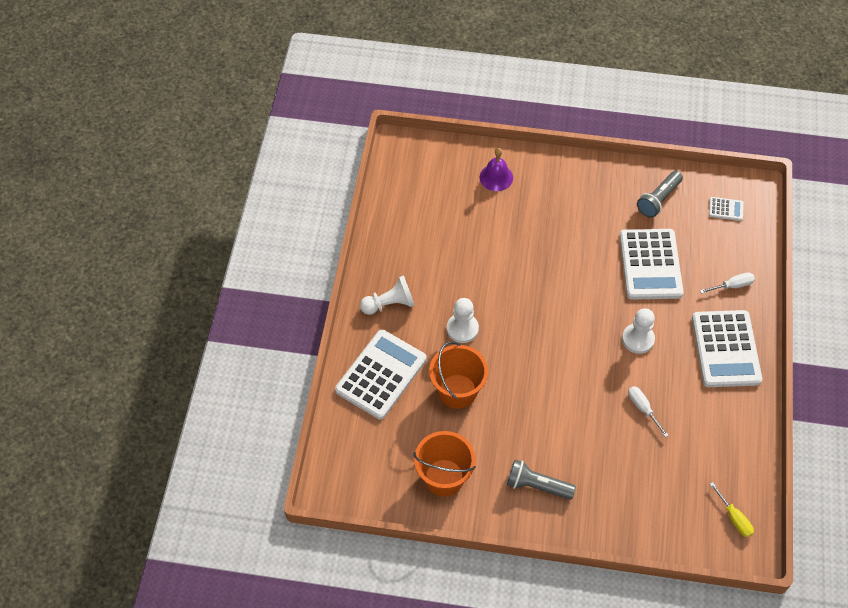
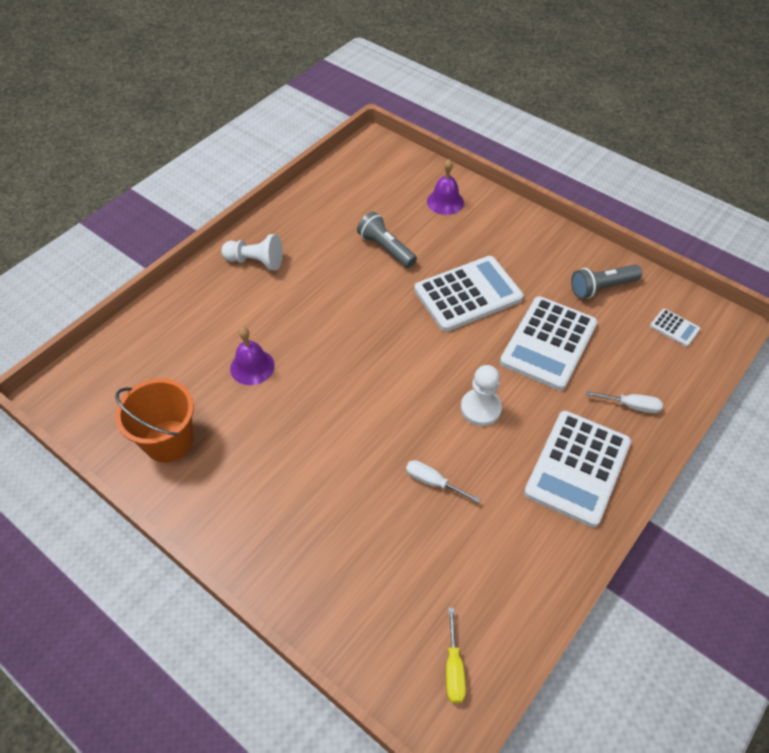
camera: 30 degrees right, 5 degrees down
(381, 374) = (194, 317): white calculator -> white calculator (468, 294)
(457, 391) = (252, 367): orange bucket -> purple bell
(462, 329) = (305, 313): white pawn -> none
(537, 486) = (254, 501): grey flashlight -> grey flashlight (386, 248)
(643, 409) = (433, 482): white screwdriver -> white screwdriver turned 60 degrees counterclockwise

